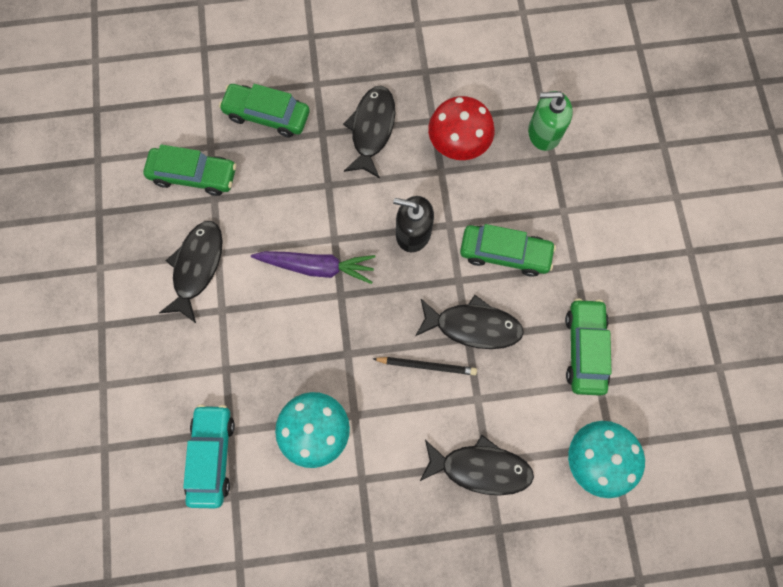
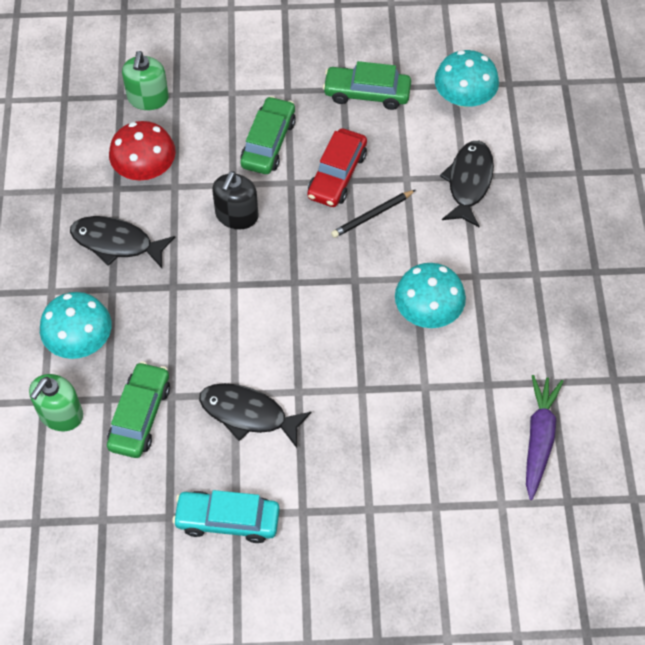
camera: 85 degrees left, 15 degrees down
(194, 111) = (60, 414): none -> green soap dispenser
(212, 456) = (448, 403): turquoise car -> turquoise car (227, 520)
(267, 115) = (80, 340): green car -> turquoise mushroom
(317, 267) = (262, 301): purple carrot -> purple carrot (539, 438)
(426, 366) = (372, 215): black pencil -> black pencil turned 135 degrees counterclockwise
(473, 326) = (337, 175): black fish -> red car

